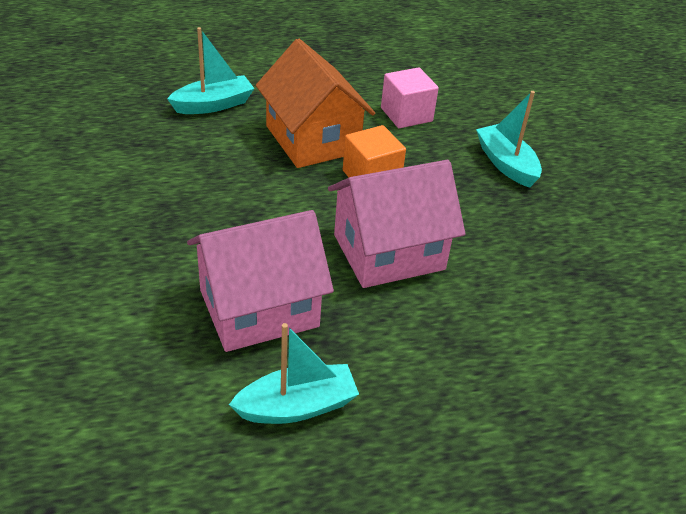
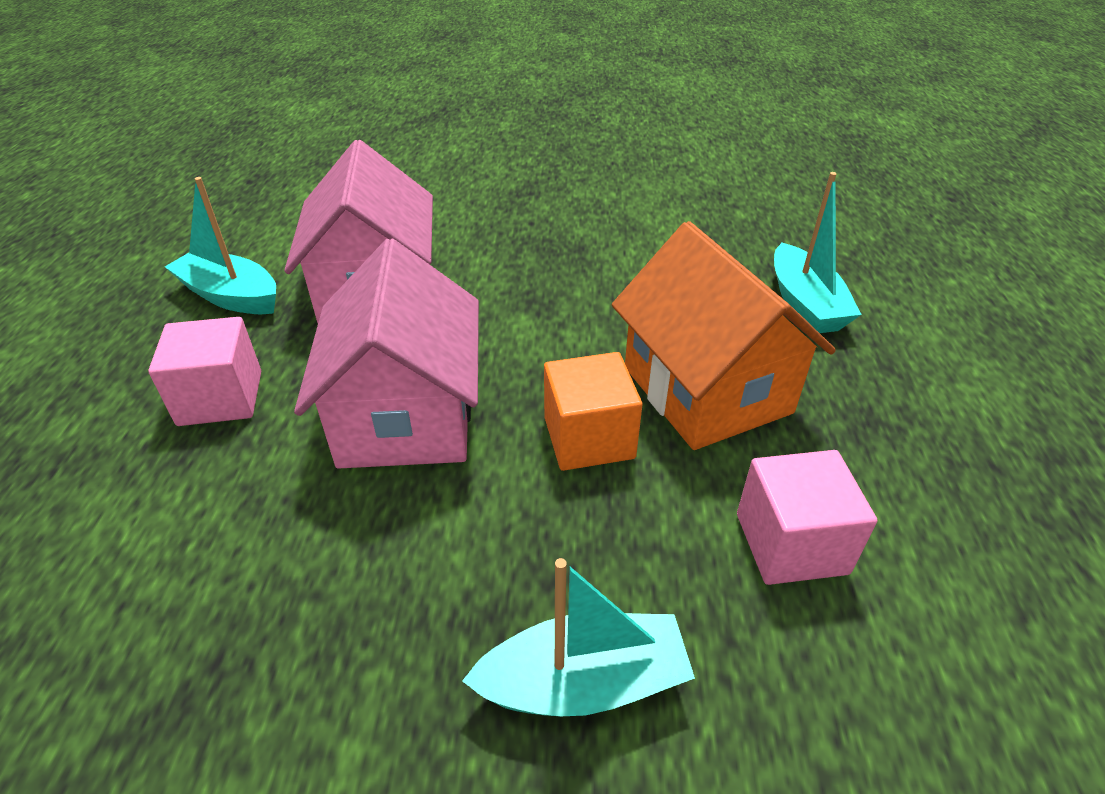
camera: 110 degrees right, 0 degrees up
(297, 406) = (231, 296): turquoise boat -> turquoise boat turned 120 degrees clockwise
(312, 139) = (706, 389): orange house -> orange house turned 75 degrees clockwise
(418, 352) = (220, 398): none -> pink cube

